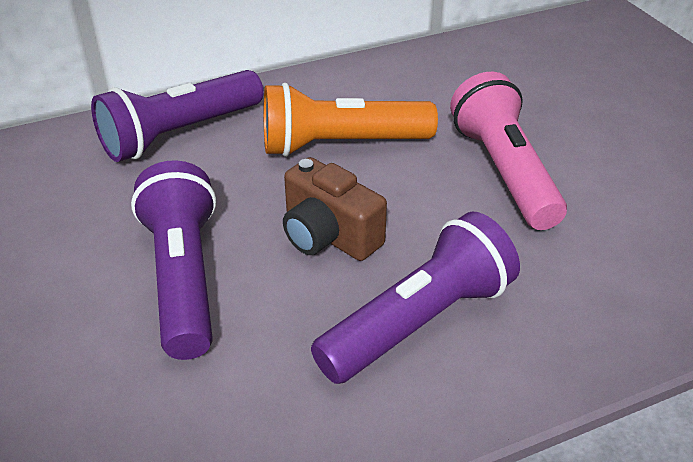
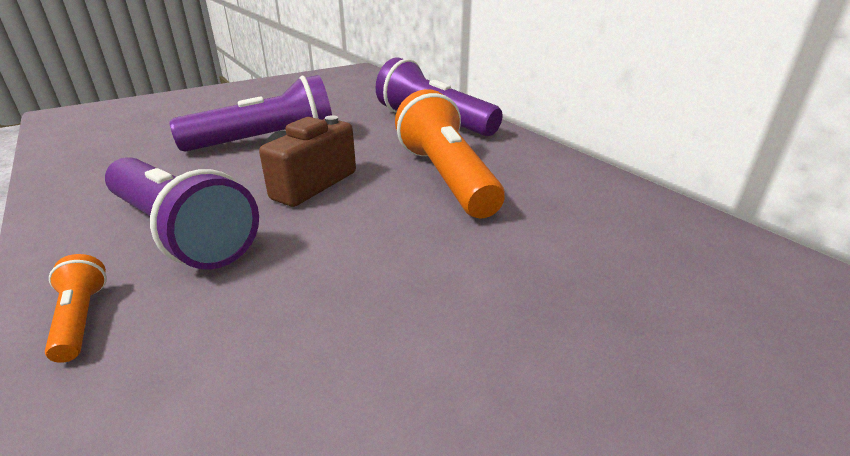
camera: 80 degrees right, 10 degrees down
(504, 171) = (432, 278): pink flashlight -> none
(552, 358) = (81, 319): none -> orange flashlight

